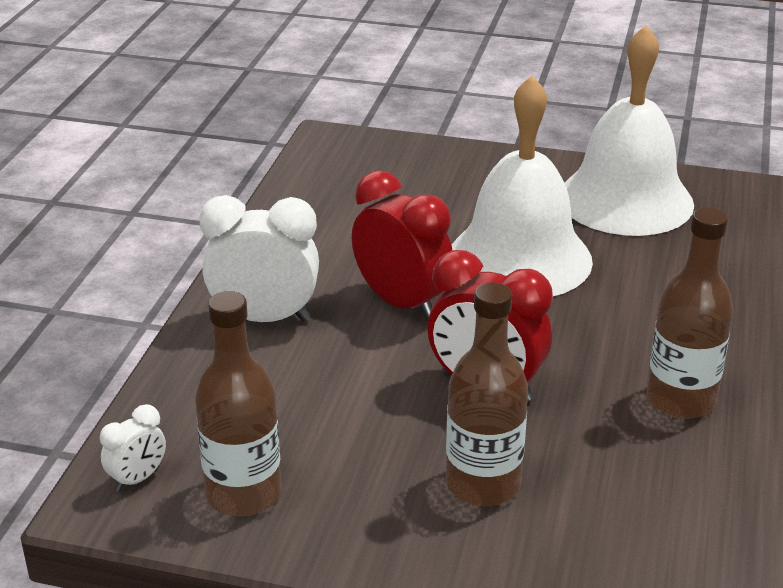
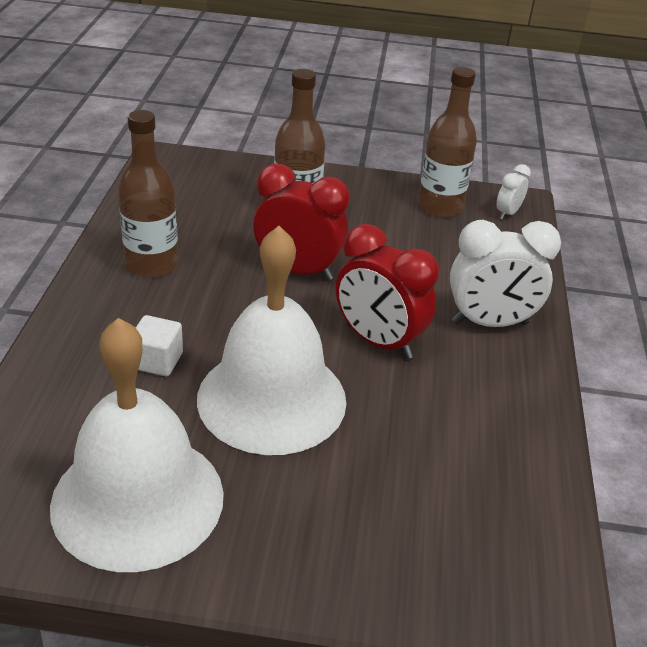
camera: 170 degrees right, 5 degrees up
(639, 292) = (157, 361): none -> white cube

